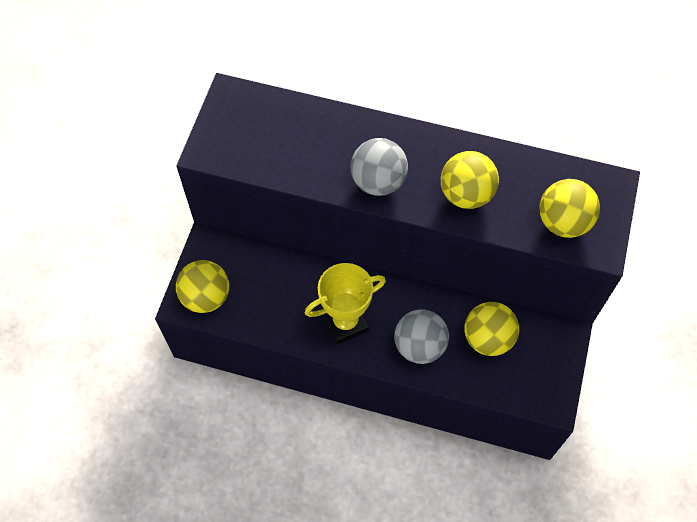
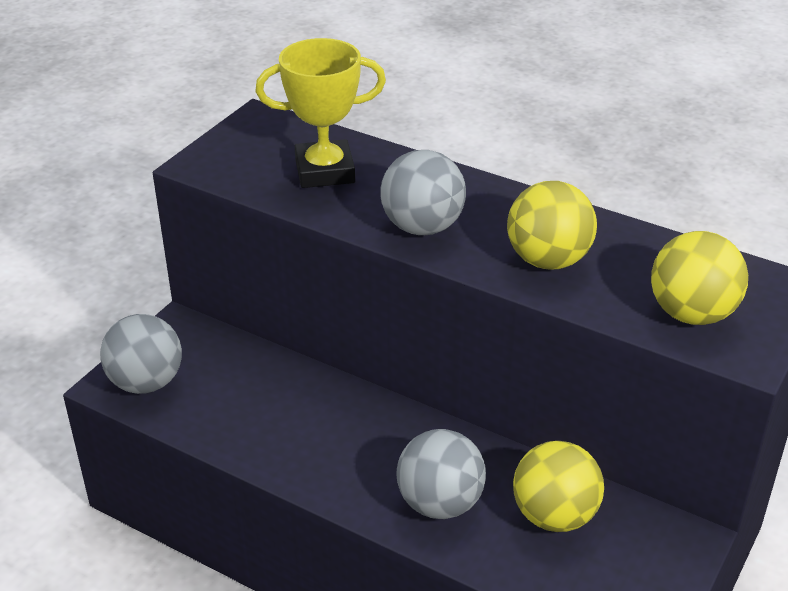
camera: 15 degrees right, 25 degrees down
(206, 297) = (146, 382): yellow ball -> grey ball
(345, 322) = (335, 451): yellow trophy -> yellow trophy (325, 171)

